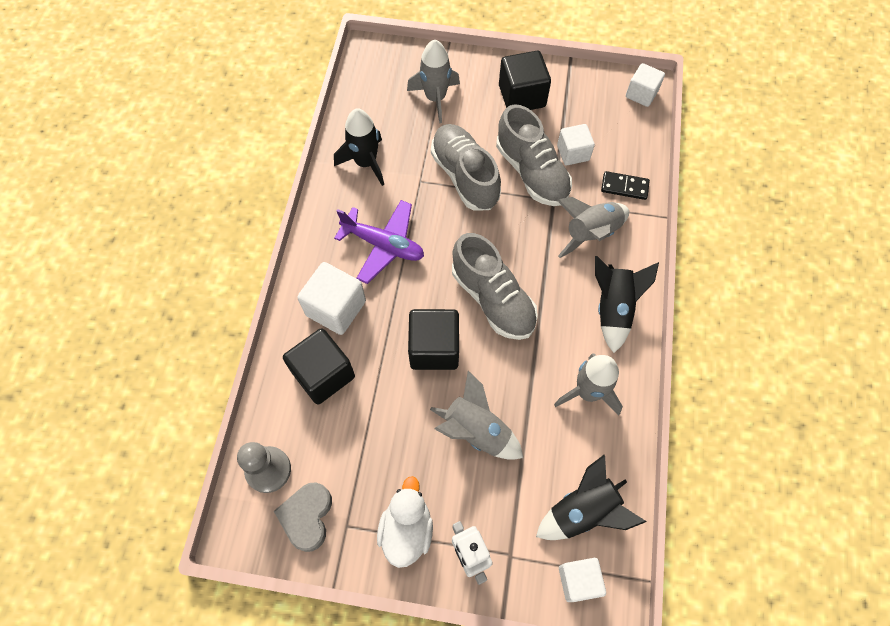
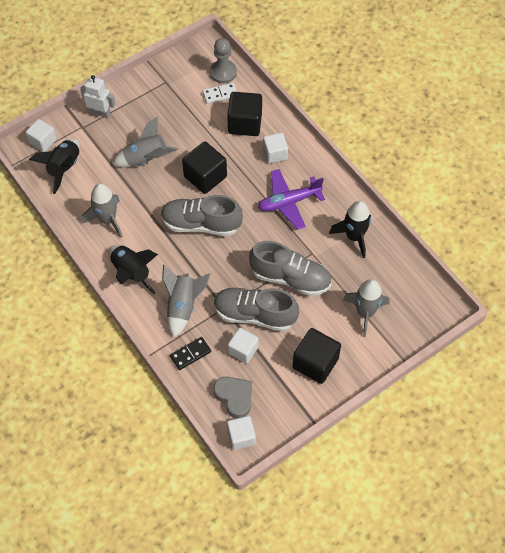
camera: 135 degrees right, 5 degrees down
(306, 441) = (220, 94): none -> white domino
(307, 517) = (186, 71): grey heart -> grey heart (234, 397)
(336, 308) = (275, 154): white cube -> white cube, size x0.65
(406, 529) = (138, 100): white duck -> none

